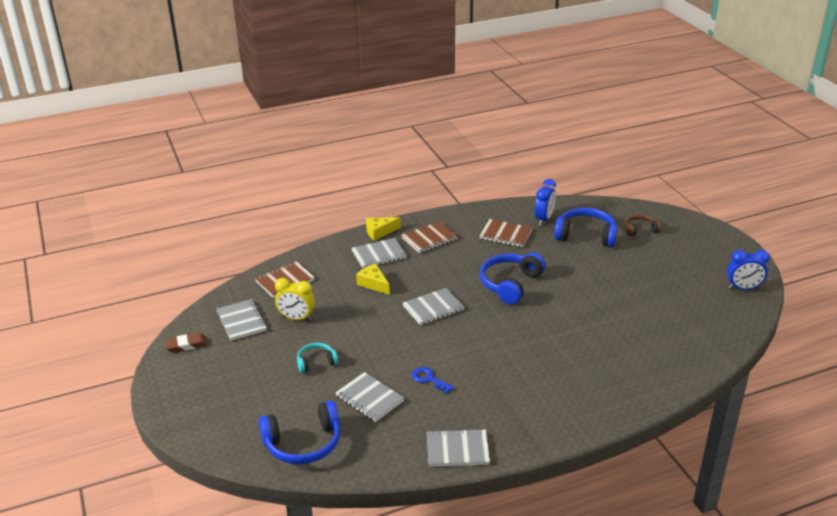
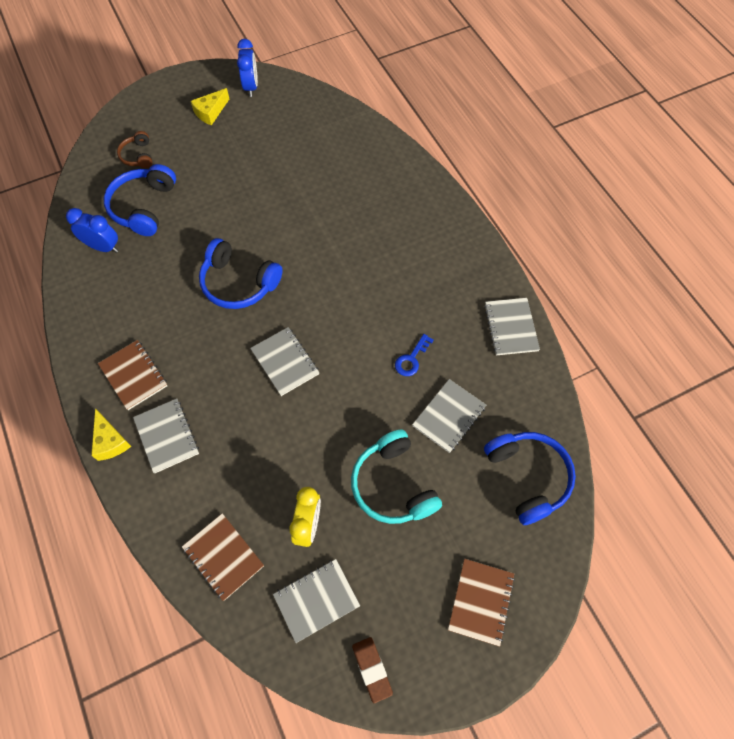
camera: 95 degrees left, 30 degrees up
(316, 362) = (393, 485): turquoise headphones -> turquoise headphones, size x1.81
(373, 284) = (234, 436): yellow cheese -> yellow cheese (210, 112)
(505, 234) = (133, 288): brown notebook -> brown notebook (480, 602)

